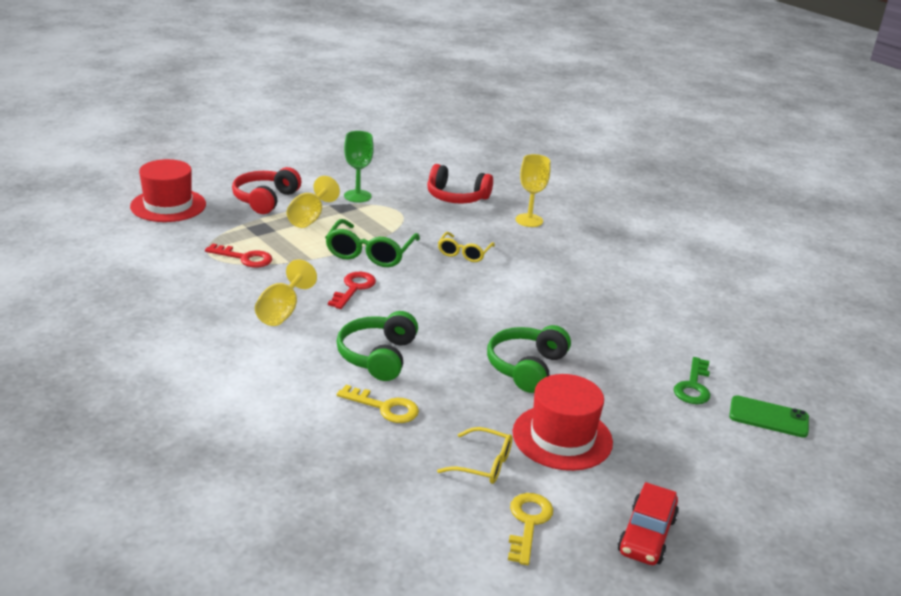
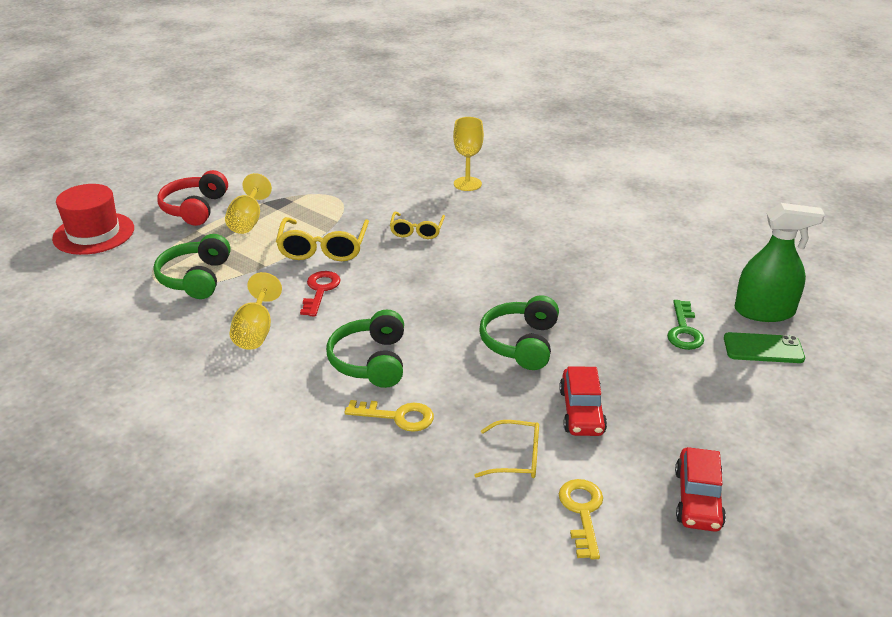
camera: 10 degrees left, 5 degrees up
(245, 258) = (196, 278): red key -> green headphones
(357, 196) = (288, 188): green goblet -> none
(370, 252) = (323, 248): green glasses -> yellow glasses
(456, 197) = (388, 171): red headphones -> none
(562, 437) = (581, 411): red hat -> red car
(783, 384) = (764, 311): none -> green spray bottle

